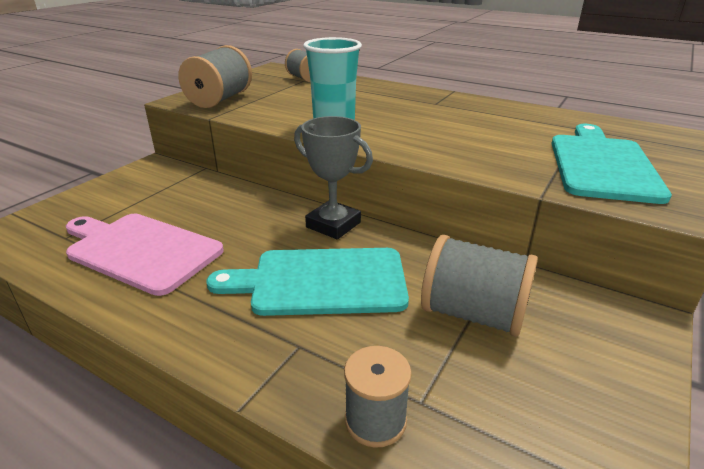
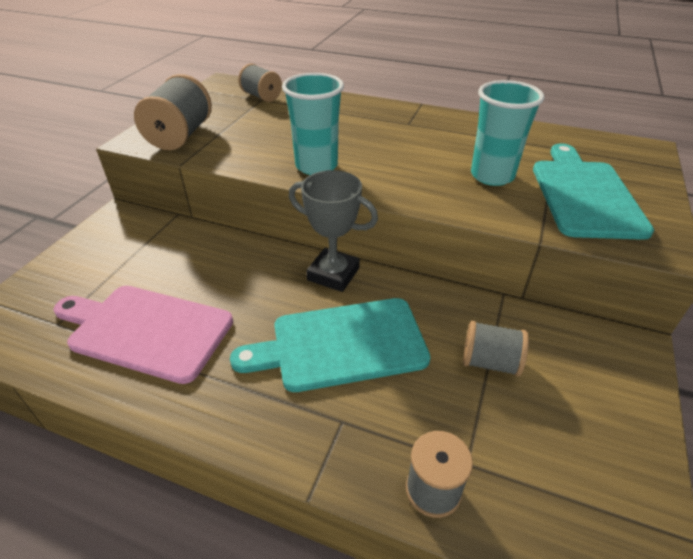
camera: 10 degrees left, 10 degrees up
(473, 314) = (490, 362): grey spool -> grey spool, size x0.63
(506, 144) = (492, 176): none -> turquoise cup

